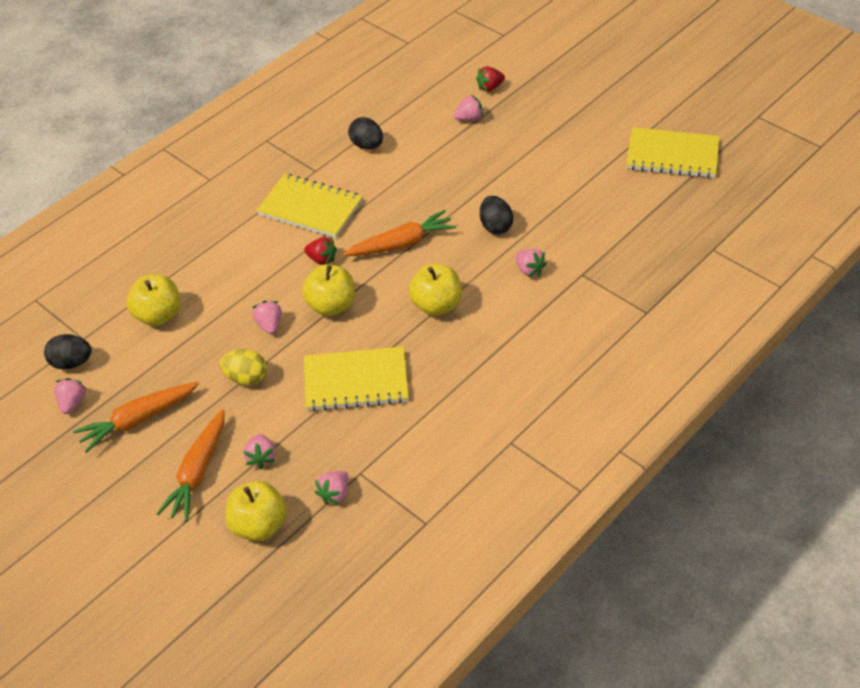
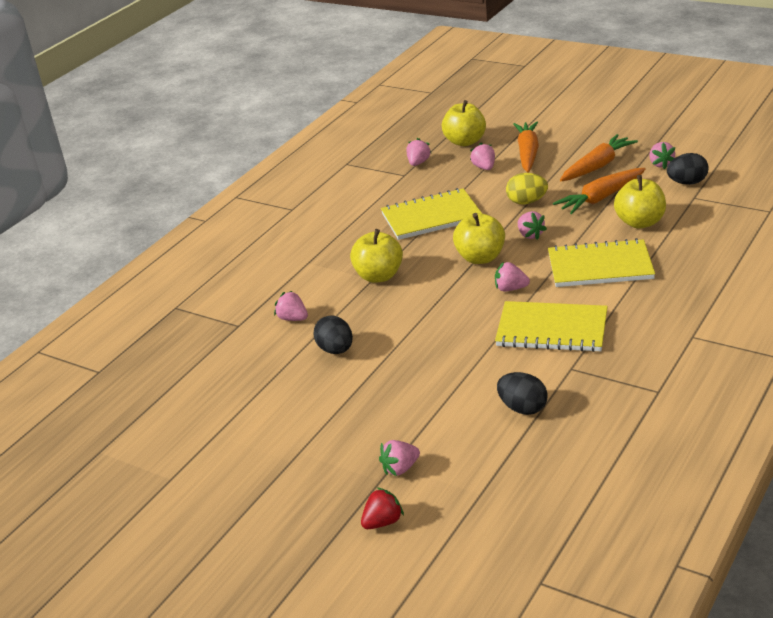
camera: 170 degrees right, 15 degrees down
(322, 259) = (510, 289): red strawberry -> pink strawberry
(401, 244) = (433, 316): orange carrot -> orange carrot (601, 198)
(672, 155) = (126, 467): yellow notebook -> yellow notebook (600, 266)

